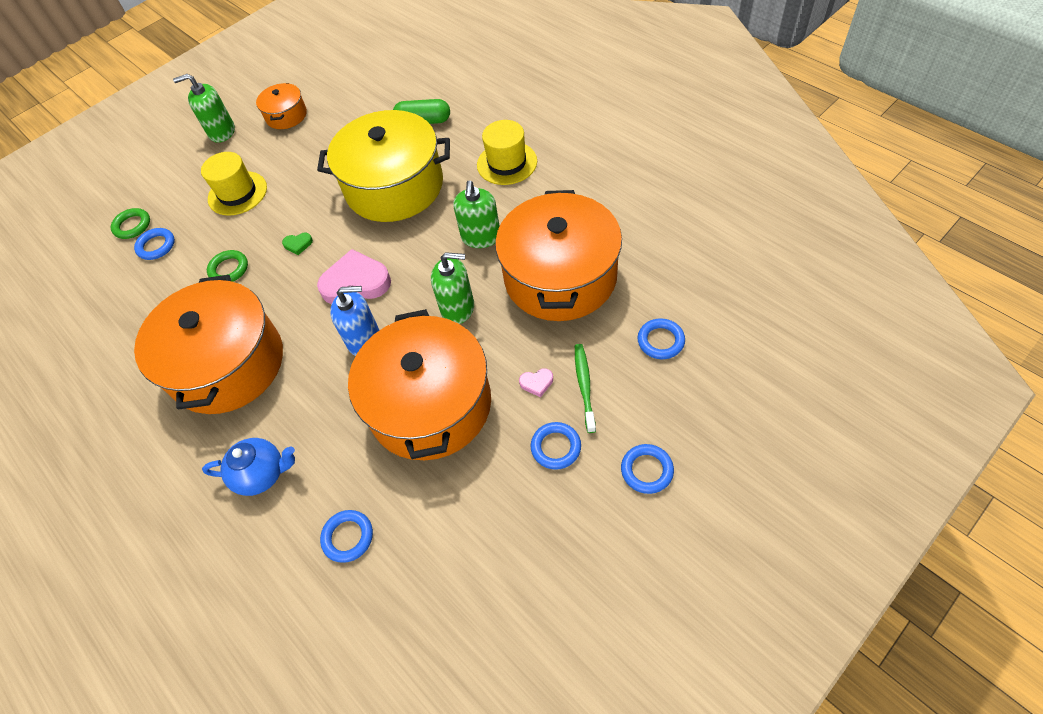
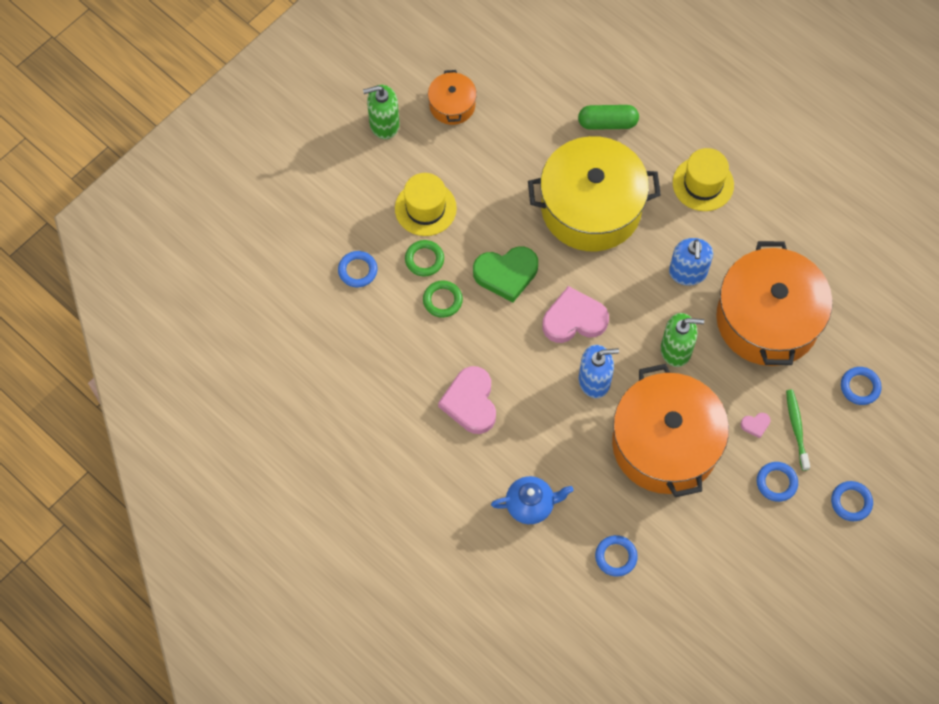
camera: 10 degrees left, 10 degrees up
(132, 226) = (323, 244): green ring -> green ring (424, 259)
(227, 364) = (470, 402): orange pot -> pink heart
(298, 244) = (506, 274): green heart -> green heart, size x2.31
(481, 237) = (687, 272): green soap dispenser -> blue soap dispenser

